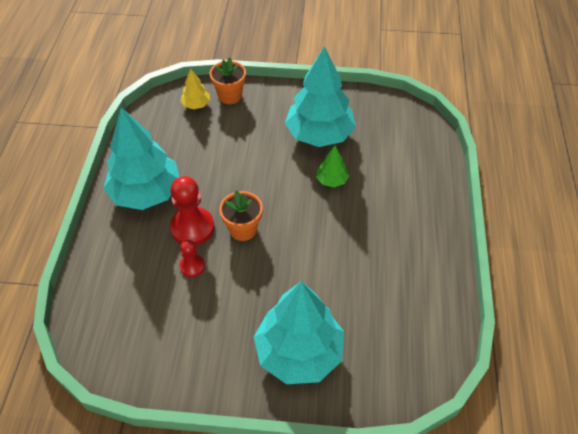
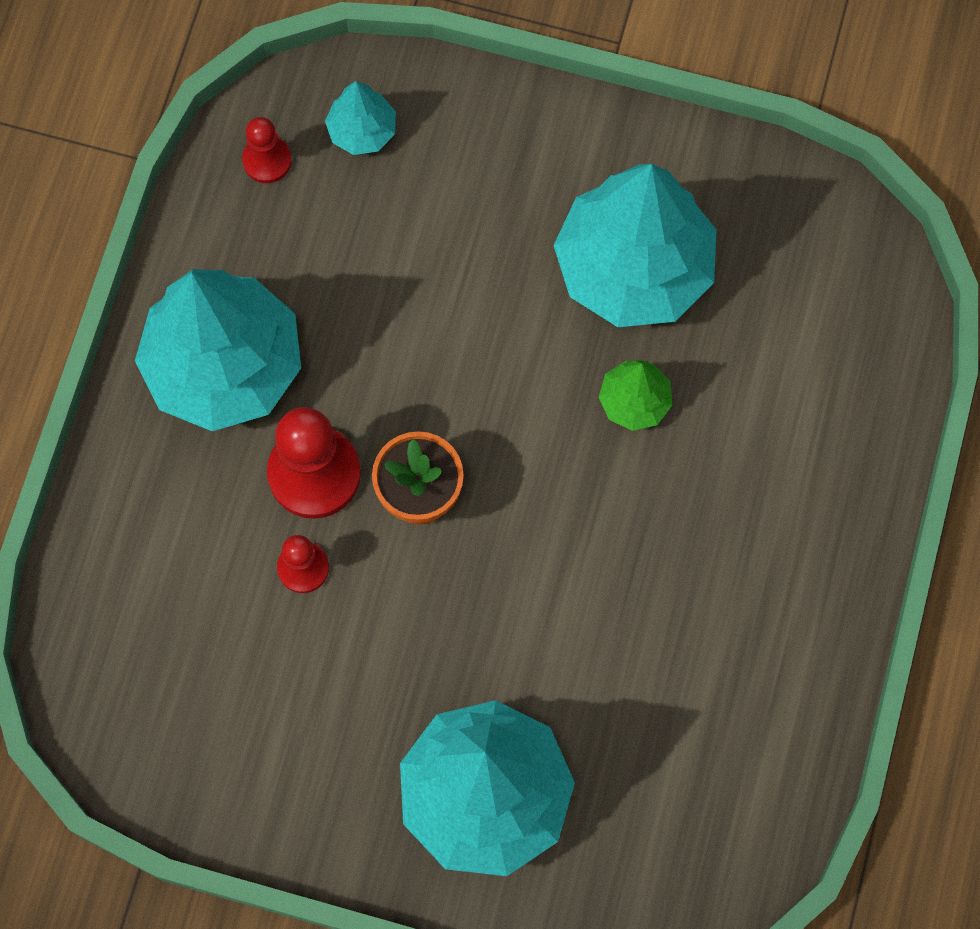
camera: 10 degrees right, 20 degrees up
(157, 119) = (267, 160): none -> red pawn
(196, 105) = (362, 130): yellow tree -> turquoise tree
(230, 96) = (445, 116): orange flower pot -> none

